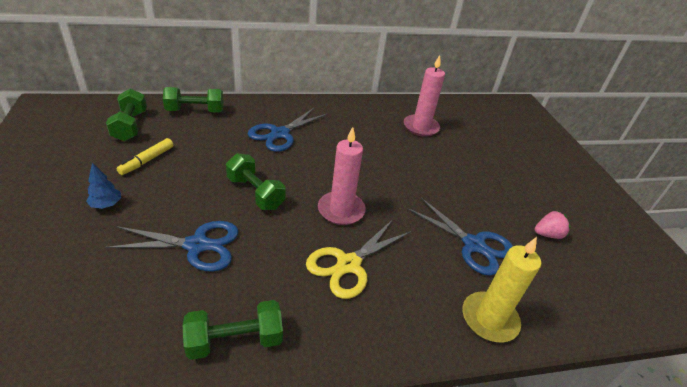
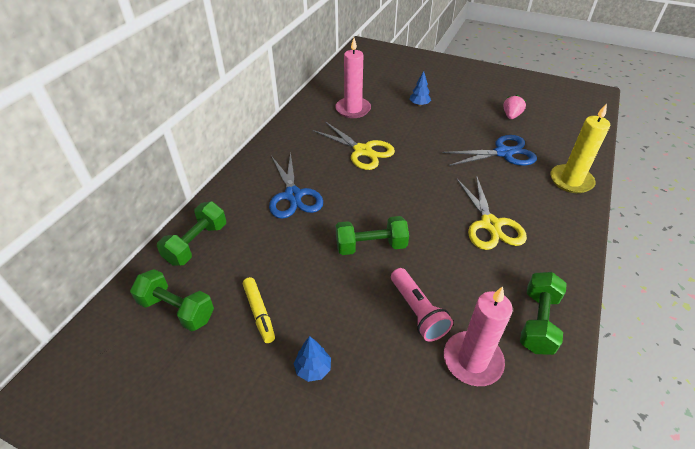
camera: 50 degrees left, 5 degrees up
(197, 245) = (417, 311): blue scissors -> pink flashlight
(341, 210) = (427, 202): pink candle -> pink candle (472, 360)
(371, 150) = (363, 151): none -> yellow scissors
(478, 163) = (419, 104): none -> blue tree

